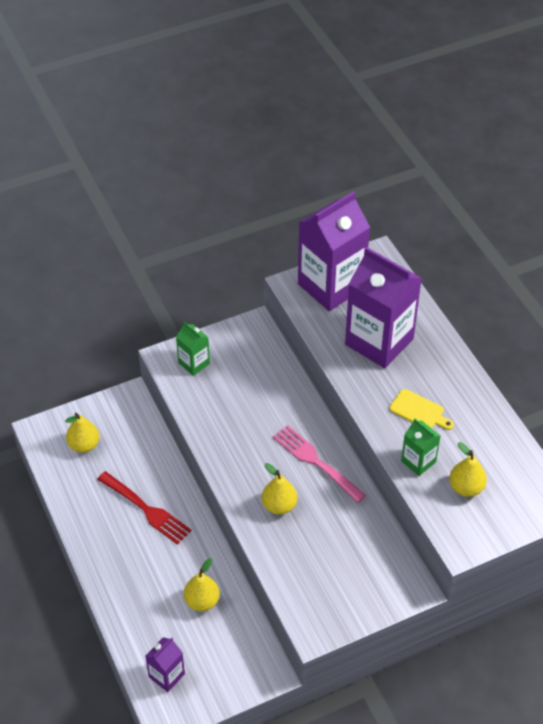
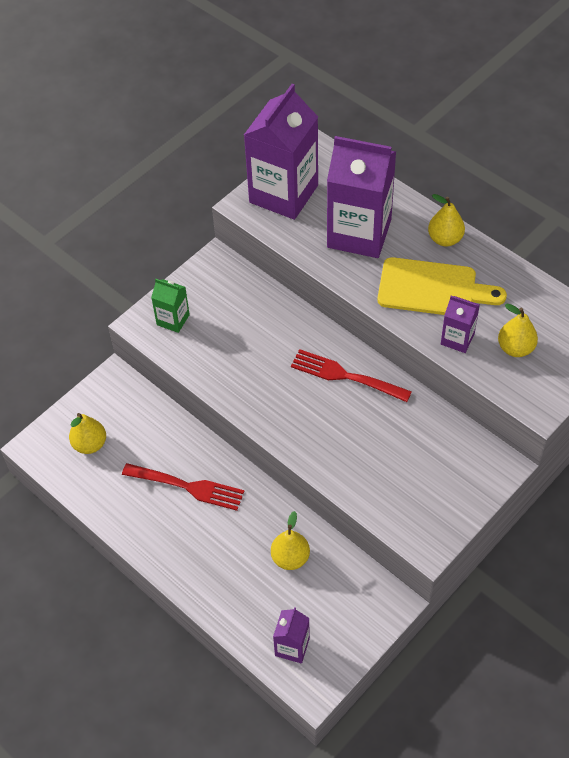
camera: 20 degrees left, 5 degrees up
(279, 505) = (331, 433): yellow pear -> yellow pear (445, 239)
(316, 462) = (345, 376): pink fork -> red fork
(418, 461) = (457, 339): green carton -> purple carton
(419, 411) = (433, 289): yellow cutting board -> yellow cutting board, size x1.82

